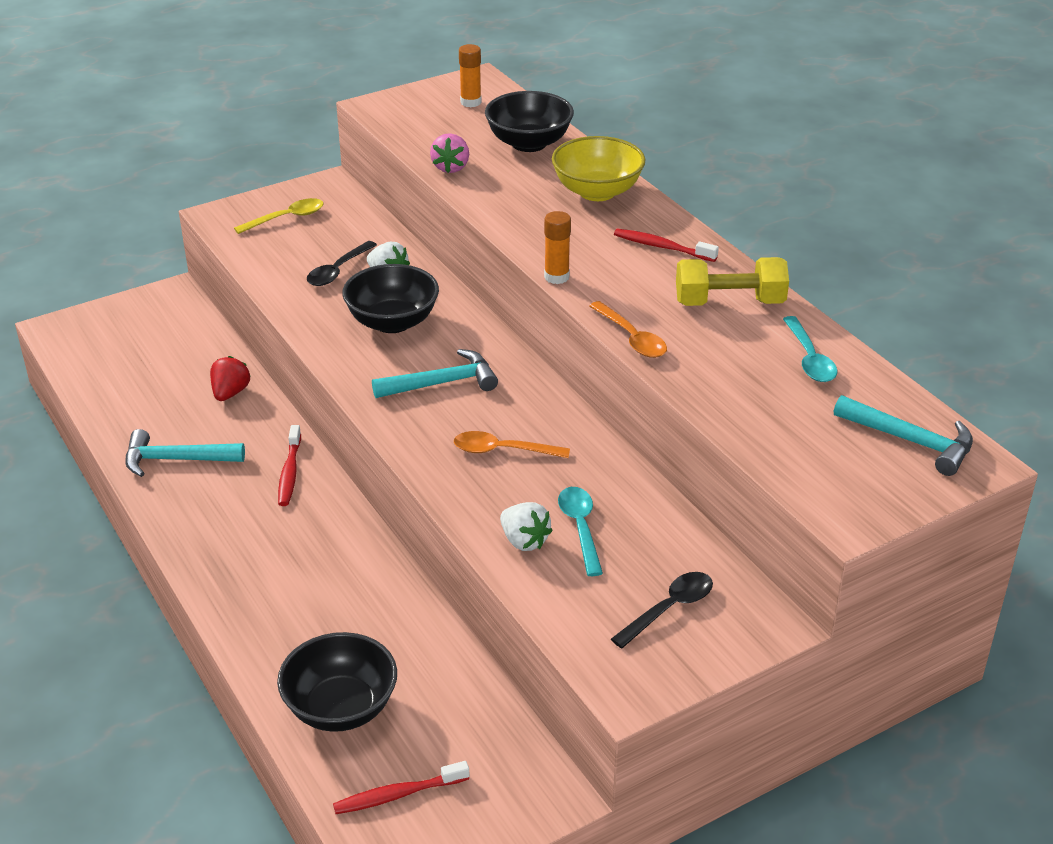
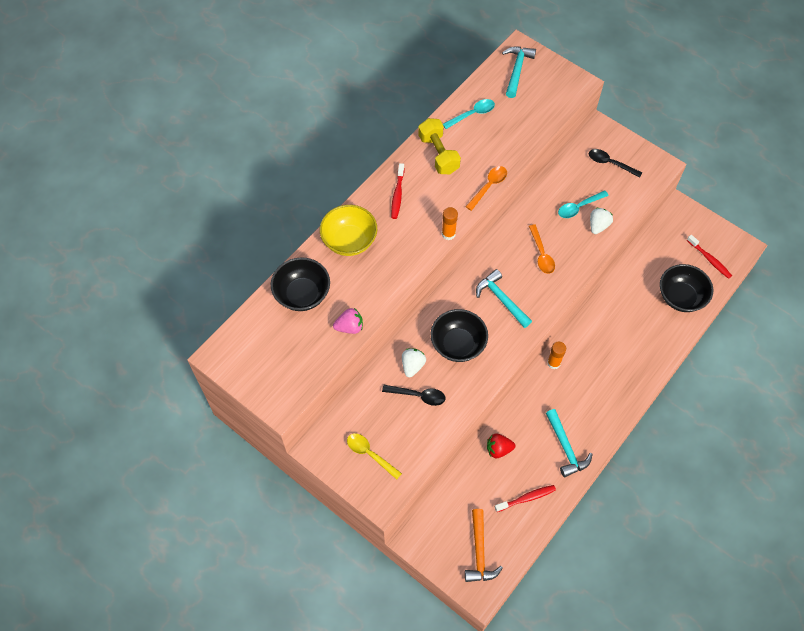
camera: 110 degrees left, 25 degrees up
(106, 340) = (479, 552): none -> orange hammer
(290, 472) = (549, 386): red toothbrush -> red toothbrush (526, 498)
(470, 102) = (256, 347): orange glue stick -> orange glue stick (553, 363)

